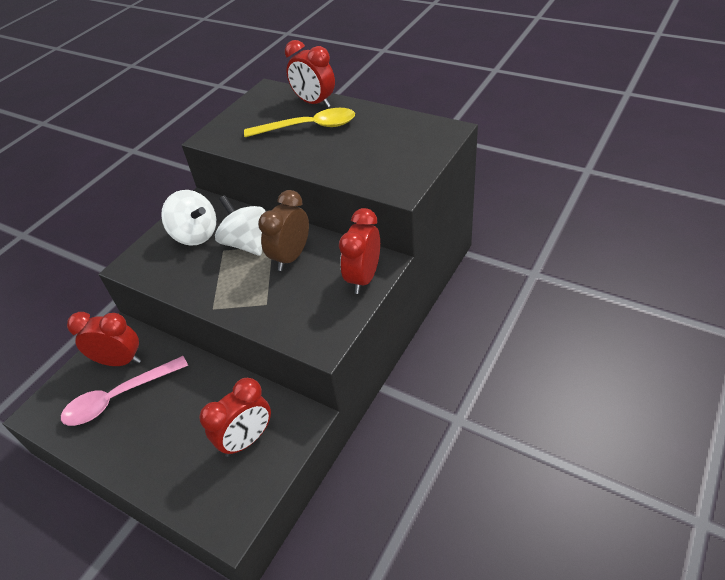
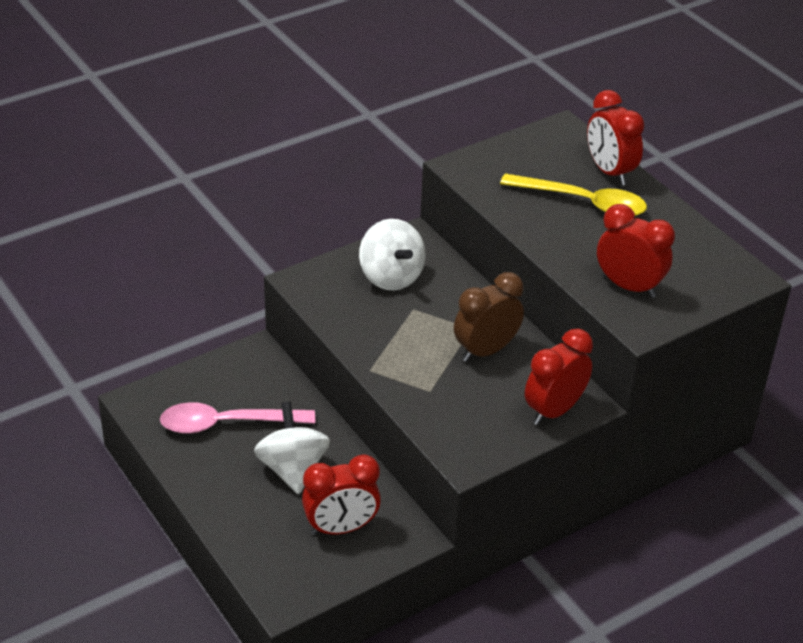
camera: 20 degrees right, 5 degrees down
(120, 361) = (243, 385): red clock -> red clock (629, 286)
(246, 243) = (443, 312): white spinning top -> white spinning top (292, 469)

